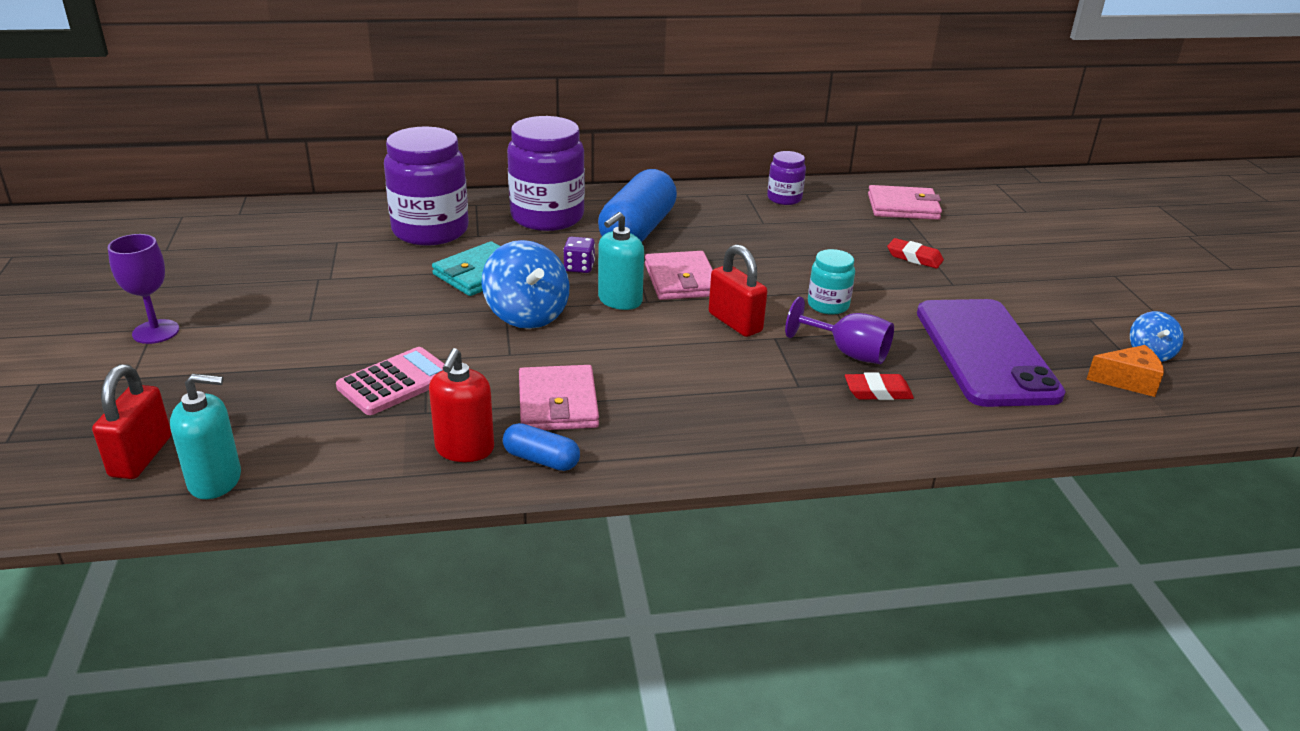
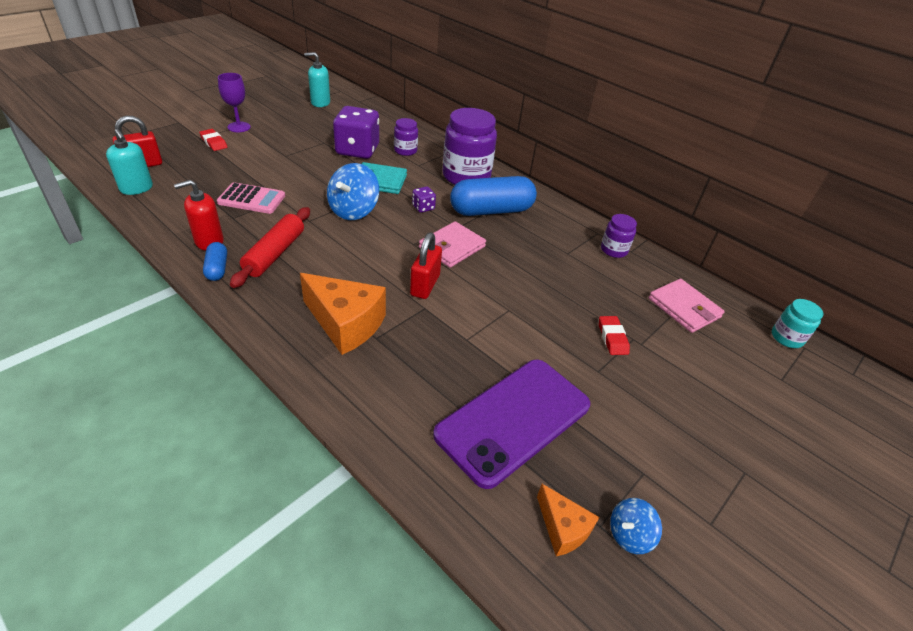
camera: 50 degrees right, 10 degrees up
(379, 262) = (357, 150): none -> purple dice
(430, 231) = (405, 151): purple jar -> purple jar, size x0.50
(557, 403) = (275, 253): pink wallet -> red rolling pin
(620, 300) = (402, 234): turquoise soap dispenser -> turquoise soap dispenser (320, 103)
(756, 397) = (346, 324): none -> orange cheese
(828, 305) = (492, 317): turquoise jar -> turquoise jar (786, 338)
(848, 353) = (439, 347): purple goblet -> none
(877, 391) = (403, 377): red eraser -> red eraser (214, 142)

